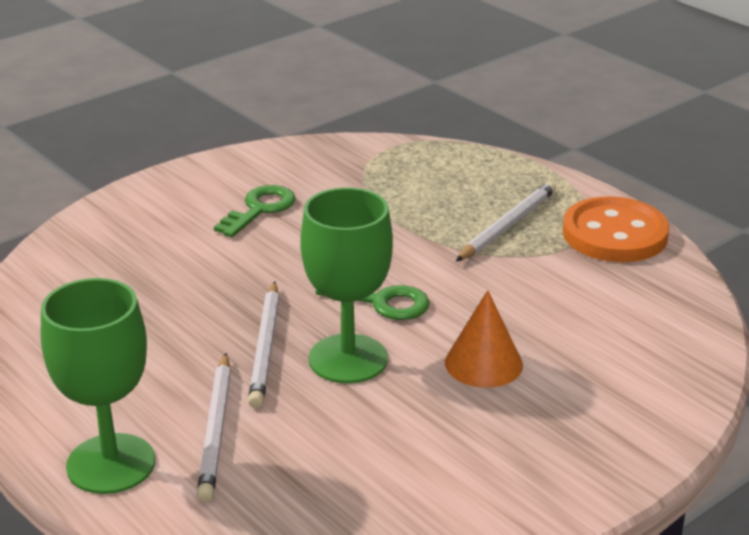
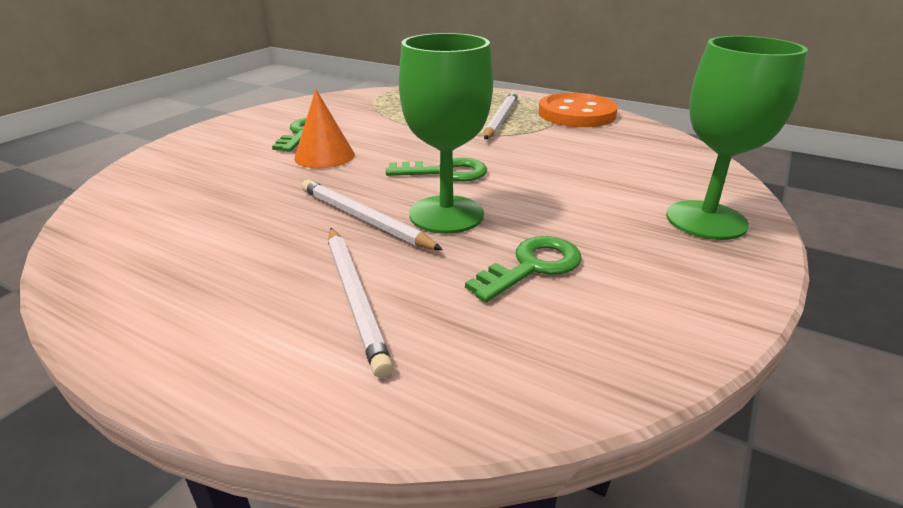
camera: 20 degrees left, 0 degrees up
(111, 464) = (244, 361): green goblet -> green goblet (706, 220)
(265, 347) = (364, 219): white pencil -> white pencil turned 150 degrees clockwise
(389, 436) = (532, 266): none -> green key
(483, 363) = (562, 198): orange cone -> orange cone (324, 156)

